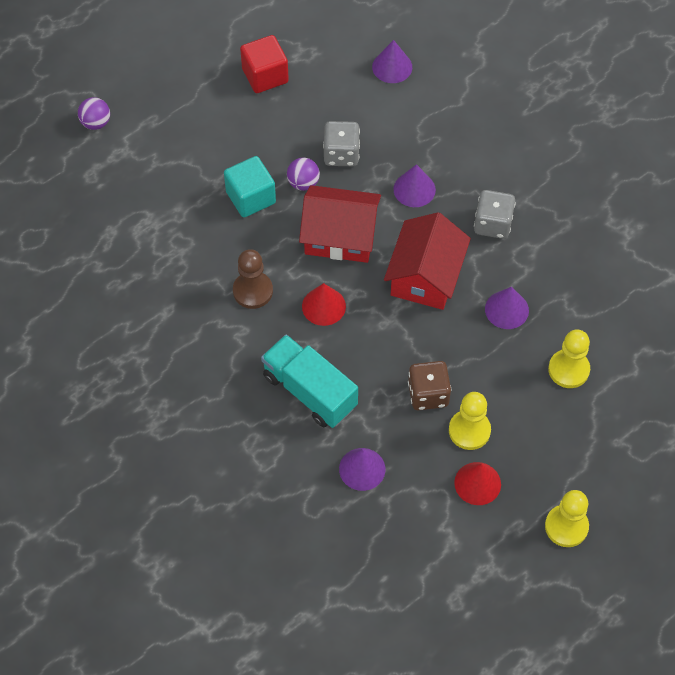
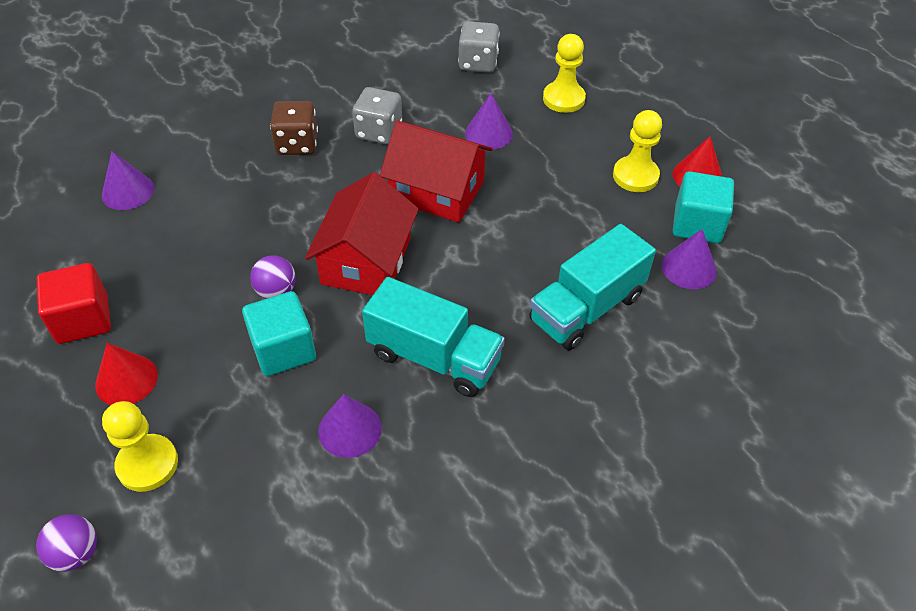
camera: 85 degrees left, 10 degrees down
(253, 291) = (434, 357): brown pawn -> turquoise truck
(323, 306) = (466, 285): red cone -> red cone (126, 380)
(341, 154) = (243, 250): grey dice -> grey dice (478, 63)
(414, 189) = (315, 189): purple cone -> purple cone (350, 429)
(414, 479) = (697, 224): none -> turquoise cube
(428, 394) = (591, 203): brown dice -> brown dice (297, 144)
(566, 526) = (738, 120): yellow pawn -> yellow pawn (147, 464)

